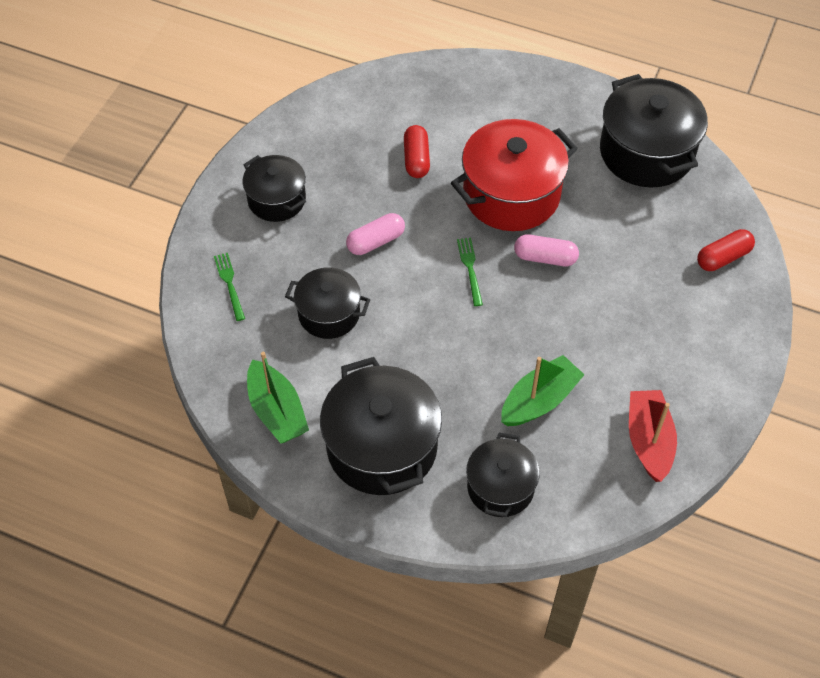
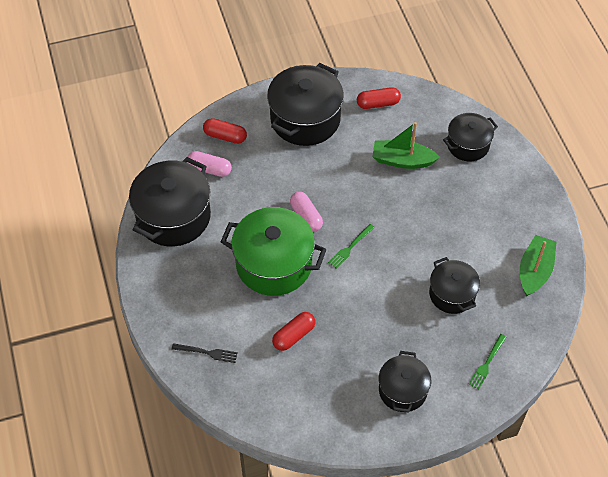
camera: 130 degrees left, 0 degrees up
(376, 241) = (379, 309): pink capsule -> pink capsule (209, 169)
(382, 447) = (501, 208): black pot -> black pot (305, 119)
(462, 90) = (207, 352): none -> black fork
(511, 194) = (274, 264): red pot -> green pot
(649, 440) = (378, 103): red boat -> red capsule

